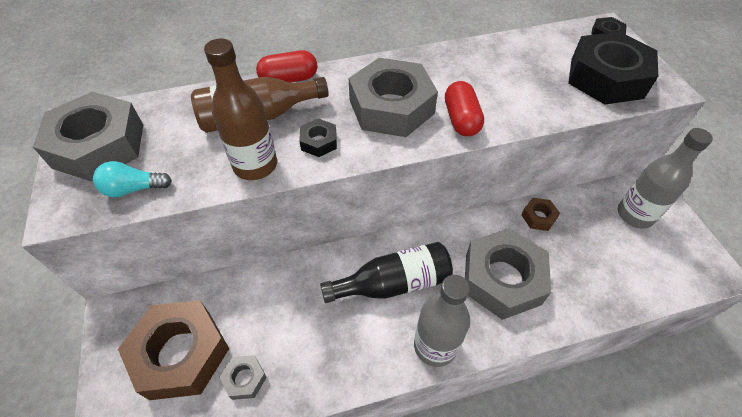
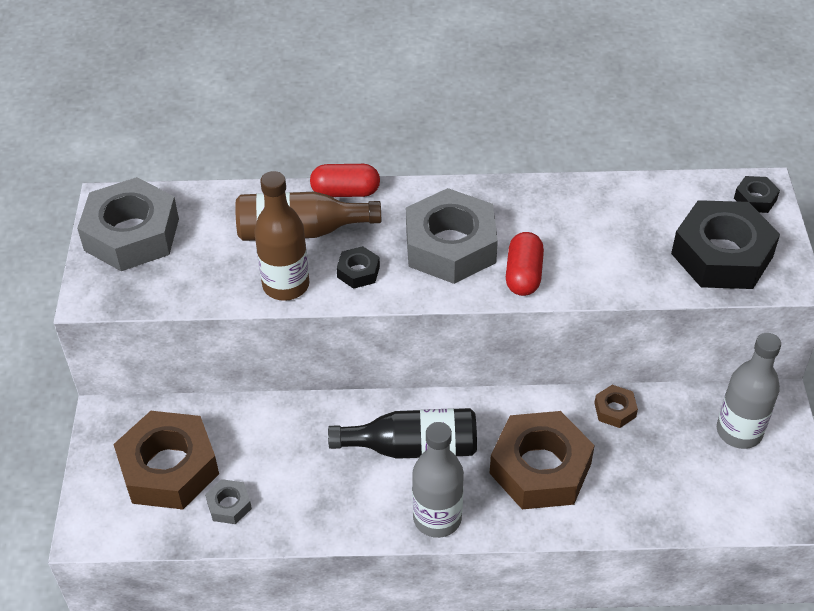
camera: 15 degrees right, 5 degrees down
(133, 189) = (161, 287): turquoise light bulb -> none
(502, 279) = (540, 468): grey nut -> brown nut

